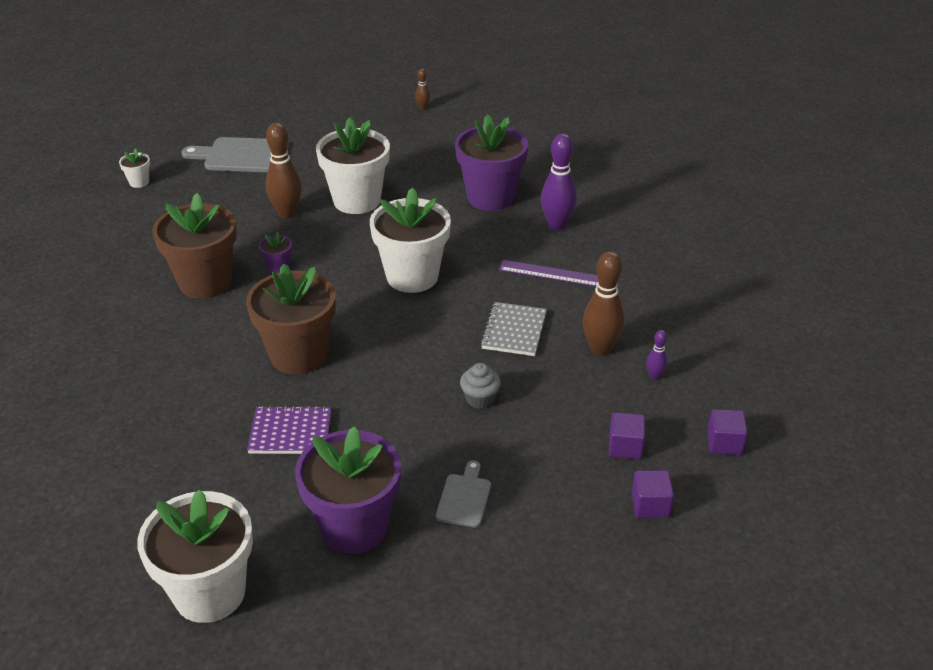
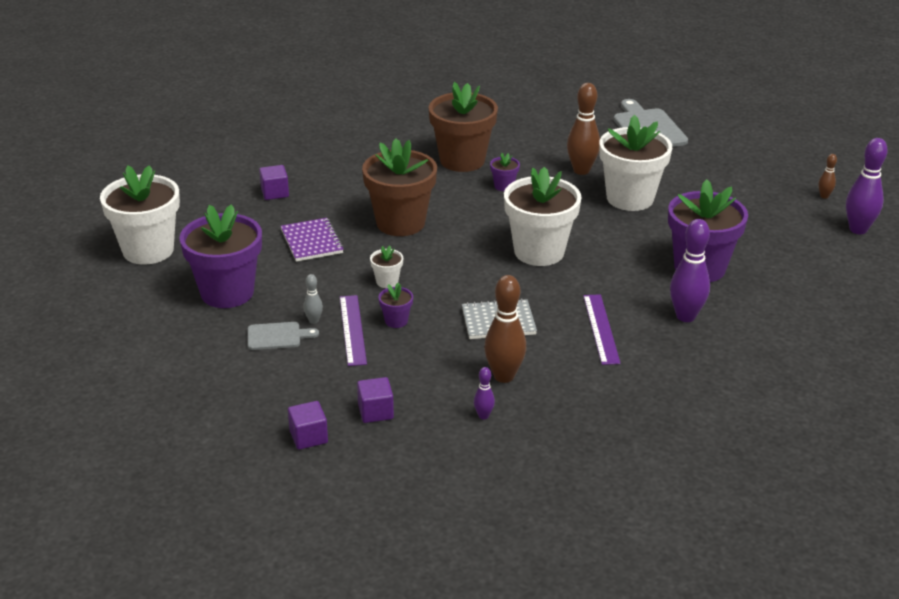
camera: 70 degrees right, 5 degrees down
(139, 182) = (569, 97): white flower pot -> white flower pot (387, 282)
(449, 462) = (314, 320): none -> grey bowling pin
(480, 110) = (858, 229): none -> purple bowling pin
(480, 399) = (396, 321): grey cupcake -> purple flower pot
(480, 434) = (353, 329): none -> purple ruler
(724, 443) = (410, 473): purple cube -> purple cube (275, 193)

